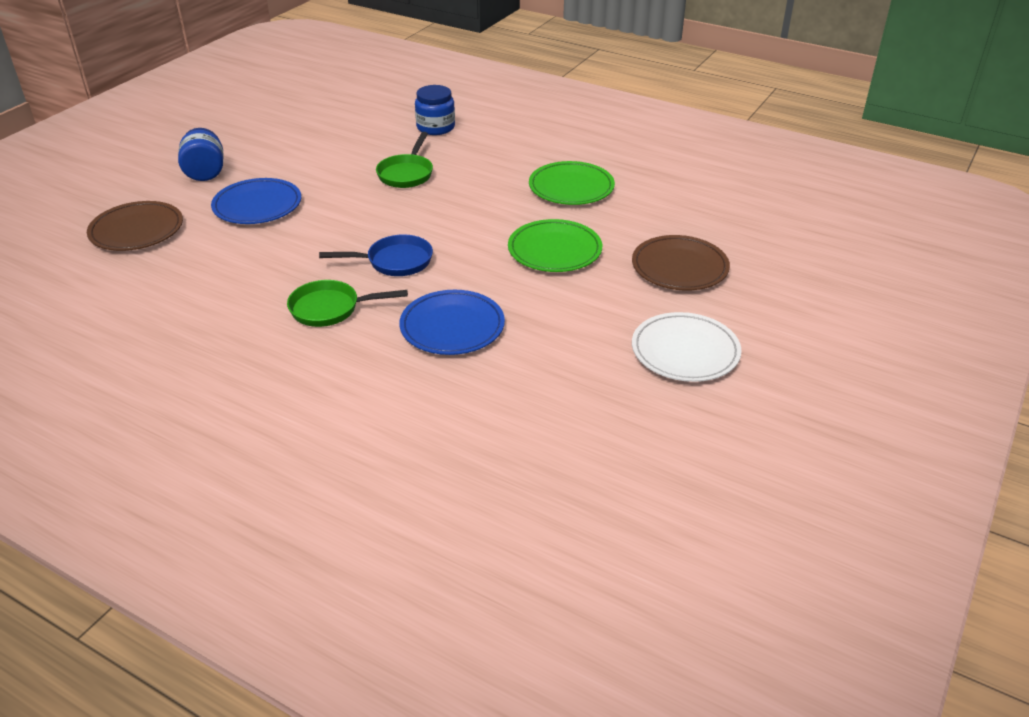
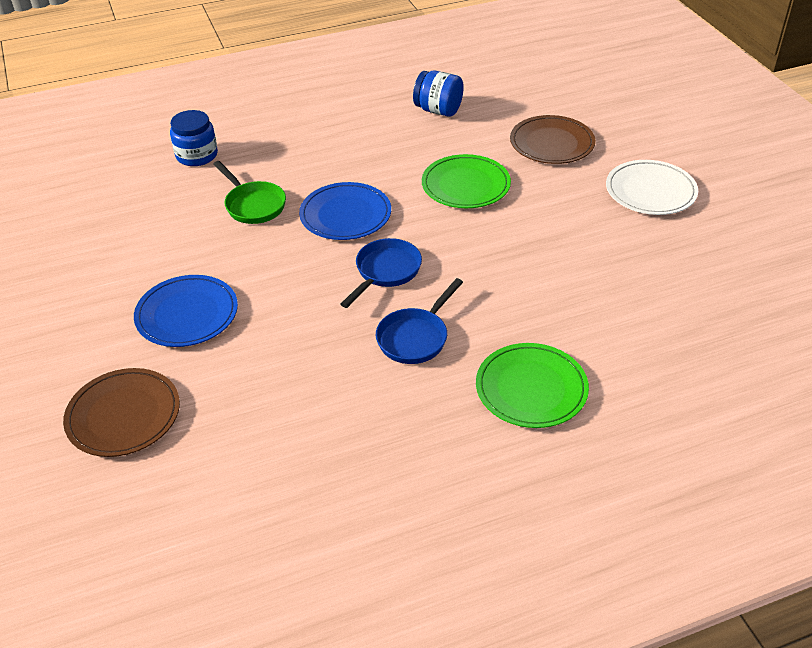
camera: 50 degrees left, 5 degrees up
(205, 172) = (73, 325): blue jar -> blue jar (438, 110)
(330, 309) = (415, 337): green pan -> blue pan
(452, 326) = (512, 282): blue plate -> blue plate (345, 215)
(571, 187) = (388, 136): green plate -> green plate (531, 389)

